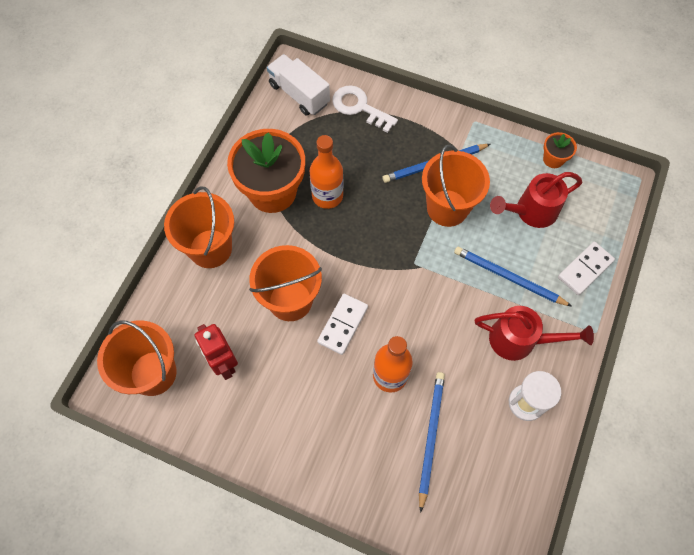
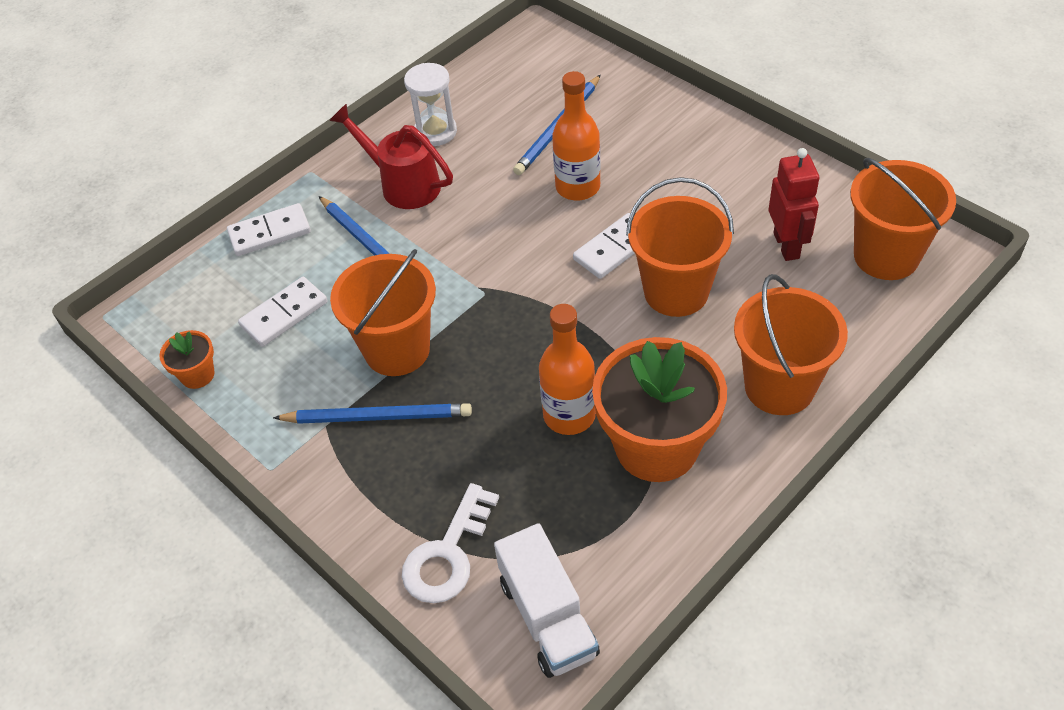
camera: 155 degrees left, 15 degrees down
(359, 107) = (448, 554): white key -> white key turned 60 degrees clockwise
(531, 211) = (284, 314): red watering can -> white domino

